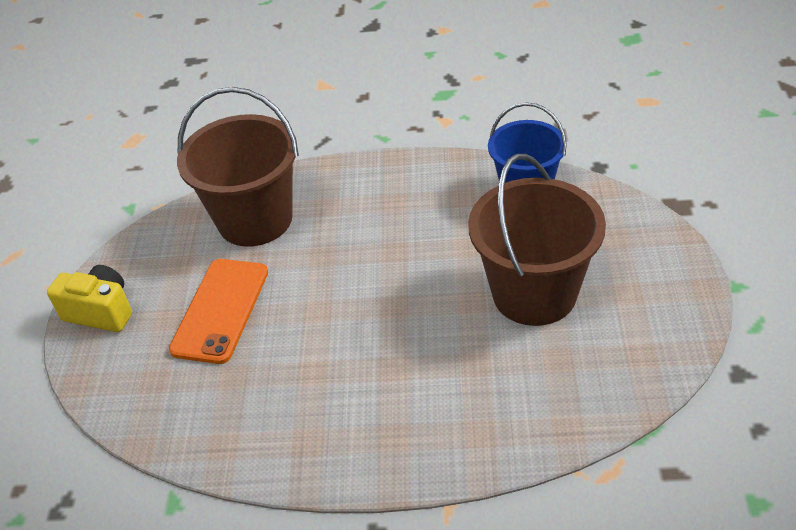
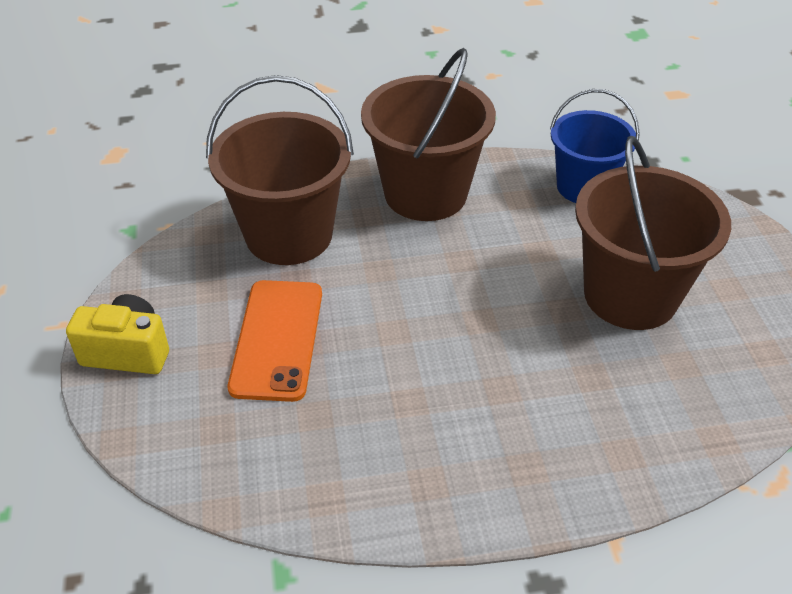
camera: 15 degrees left, 0 degrees up
(382, 188) = (425, 193): none -> brown bucket

